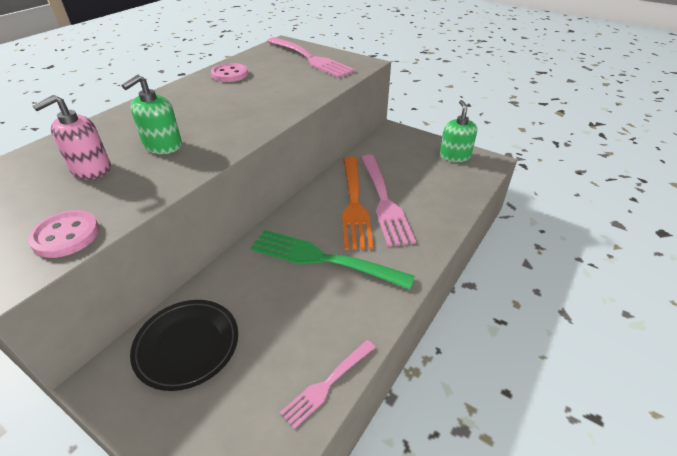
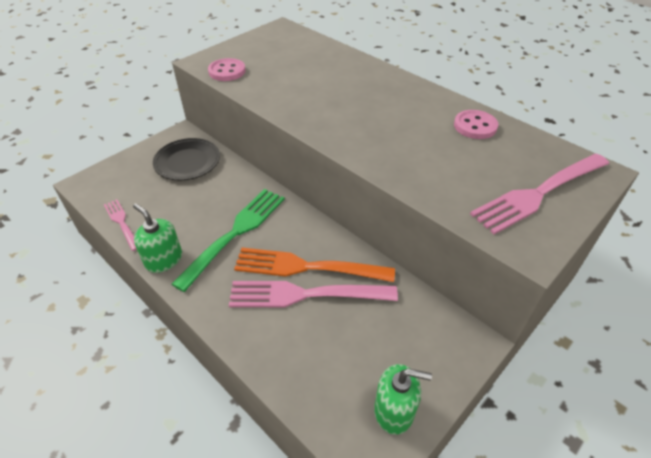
camera: 100 degrees right, 5 degrees up
(91, 169) = (299, 70): pink soap dispenser -> none
(163, 146) = (323, 95): green soap dispenser -> green soap dispenser (164, 259)

